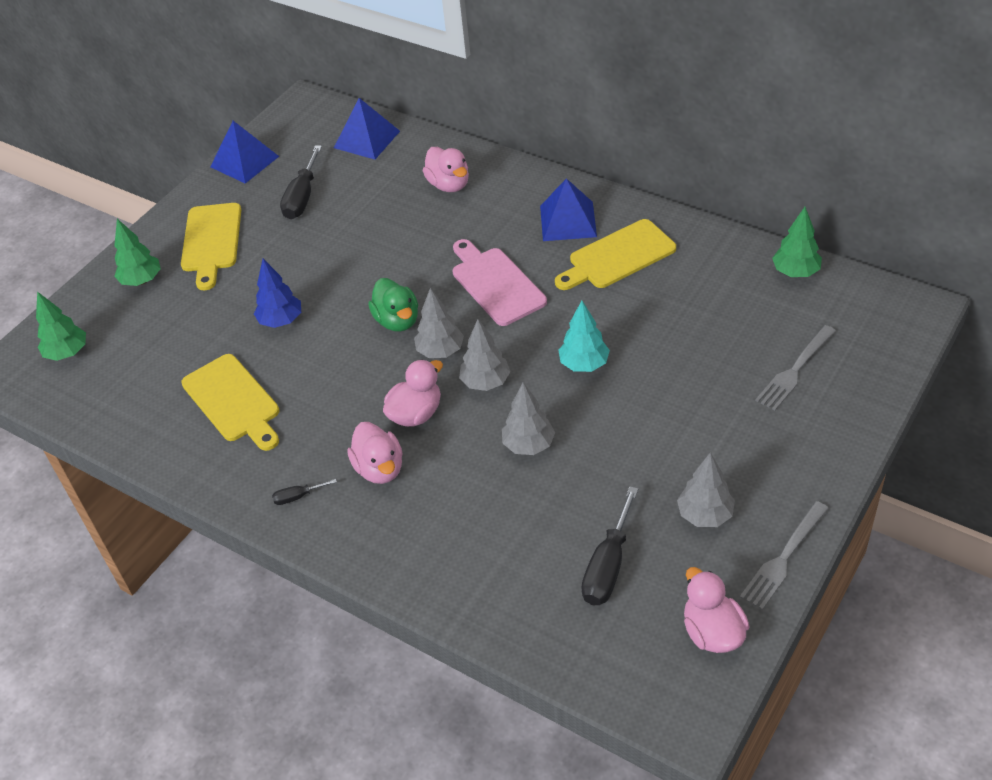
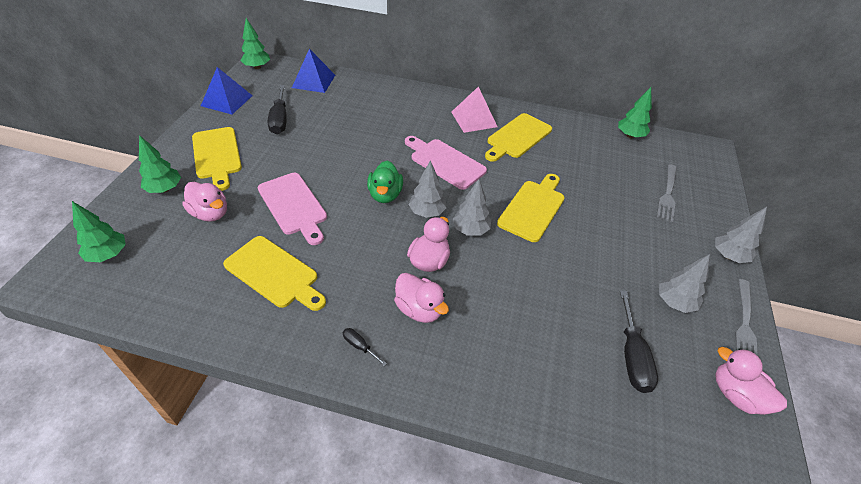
camera: 25 degrees left, 0 degrees up
(281, 321) = (293, 206): blue tree -> pink cutting board
(297, 497) = (359, 346): black screwdriver -> black screwdriver turned 75 degrees clockwise
(298, 110) = (257, 67): none -> green tree
(397, 320) = (385, 195): green duck -> green duck turned 45 degrees clockwise
(449, 185) = (383, 104): pink duck -> pink duck (210, 213)
(528, 445) = (524, 271): grey tree -> grey tree (728, 256)
(568, 221) = (473, 119): blue pyramid -> pink pyramid
(584, 364) = (533, 208): turquoise tree -> yellow cutting board

